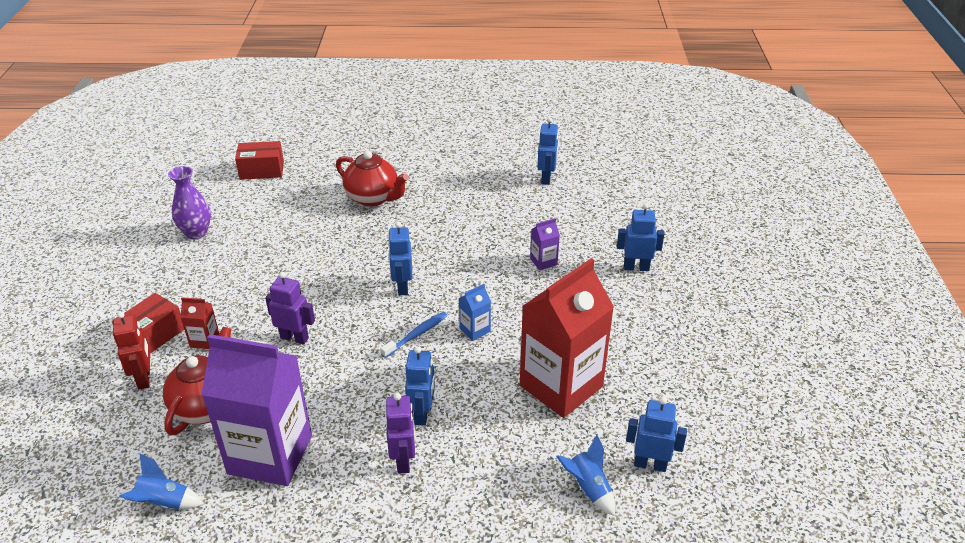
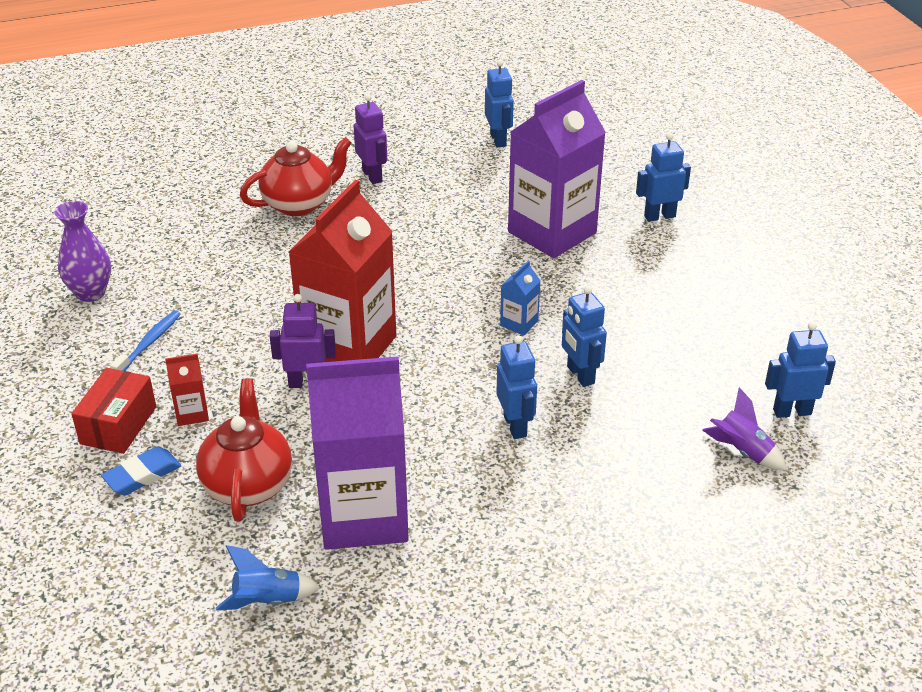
camera: 20 degrees left, 0 degrees up
(144, 378) = (142, 475): red robot -> blue eraser
(262, 170) = (128, 200): red box -> none
(373, 198) = (299, 204): red teapot -> red teapot turned 45 degrees counterclockwise
(402, 287) = (402, 296): blue robot -> blue robot (580, 375)
(404, 460) = (525, 479): purple robot -> purple robot (372, 176)
(416, 335) = (454, 344): blue toothbrush -> blue toothbrush (149, 343)
(543, 261) = (552, 232): purple carton -> purple carton, size x2.48
(561, 386) = (652, 358): red carton -> red carton (348, 347)
(588, 488) = (742, 451): blue rocket -> purple rocket

